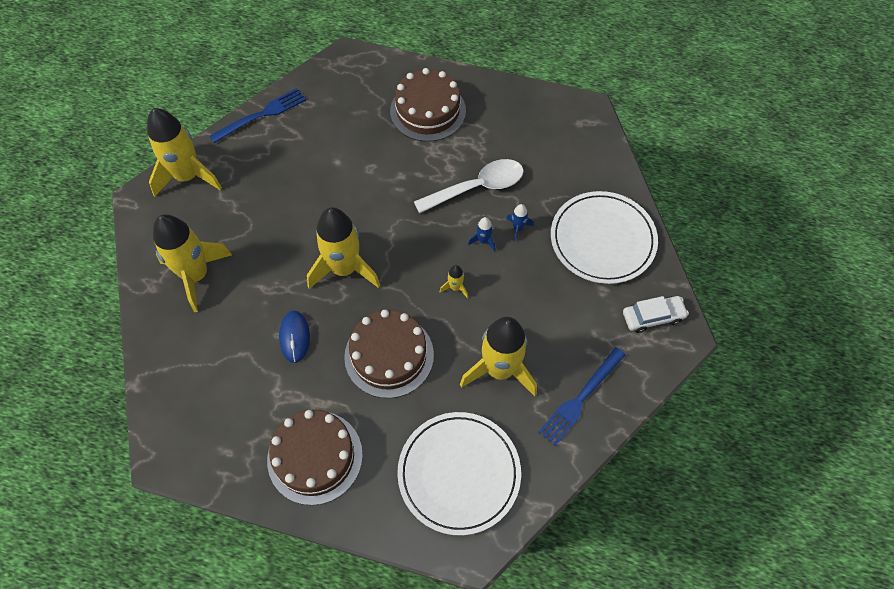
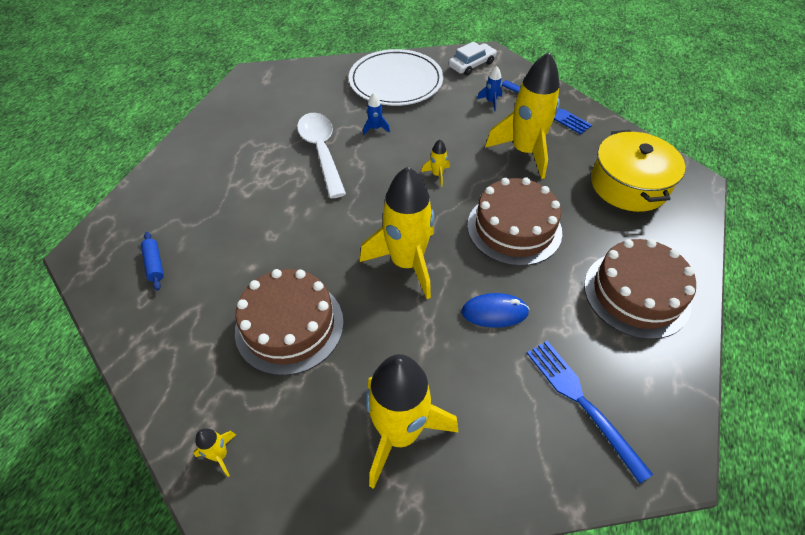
camera: 85 degrees left, 10 degrees down
(188, 176) = (220, 455): yellow rocket -> yellow rocket, size x0.40
(262, 114) = (139, 352): blue fork -> blue fork (580, 401)
(337, 101) = (155, 264): none -> blue rolling pin
(428, 111) = (207, 182): brown cake -> brown cake (289, 326)
(459, 473) = (628, 185): white plate -> yellow pot
(483, 241) = (386, 152): blue rocket -> blue rocket (491, 102)
(653, 317) = (472, 65): white car -> white car turned 60 degrees clockwise

